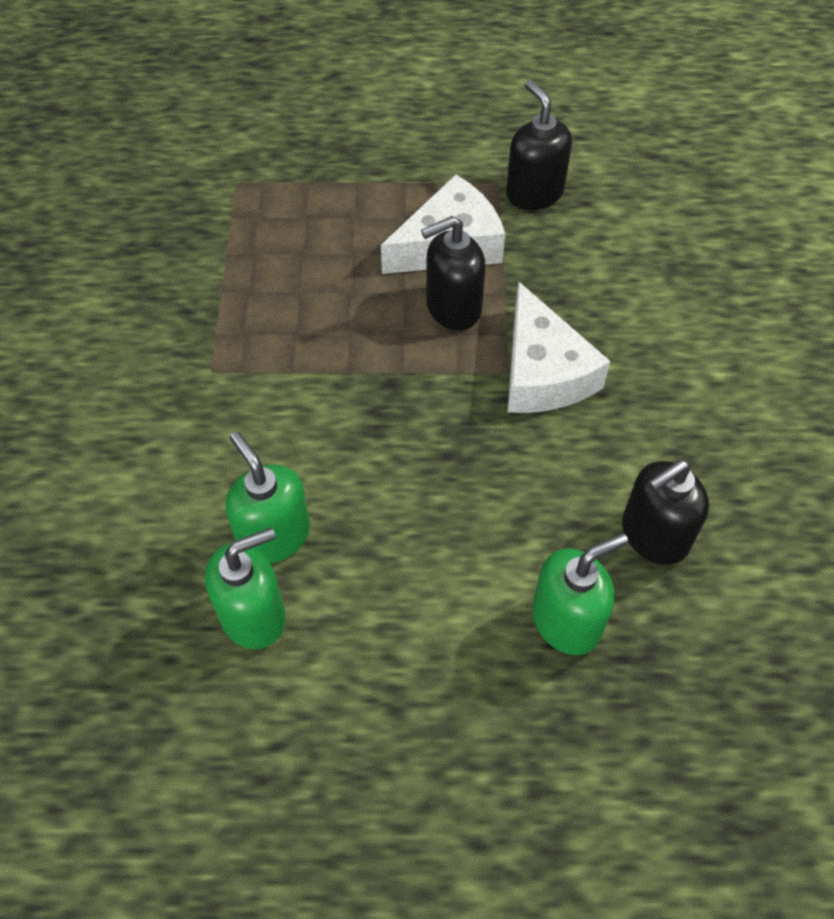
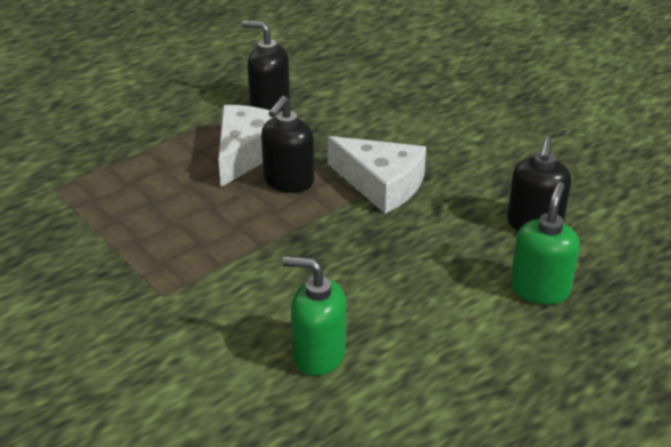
camera: 40 degrees left, 20 degrees down
(253, 615) = (357, 402): green soap dispenser -> none

